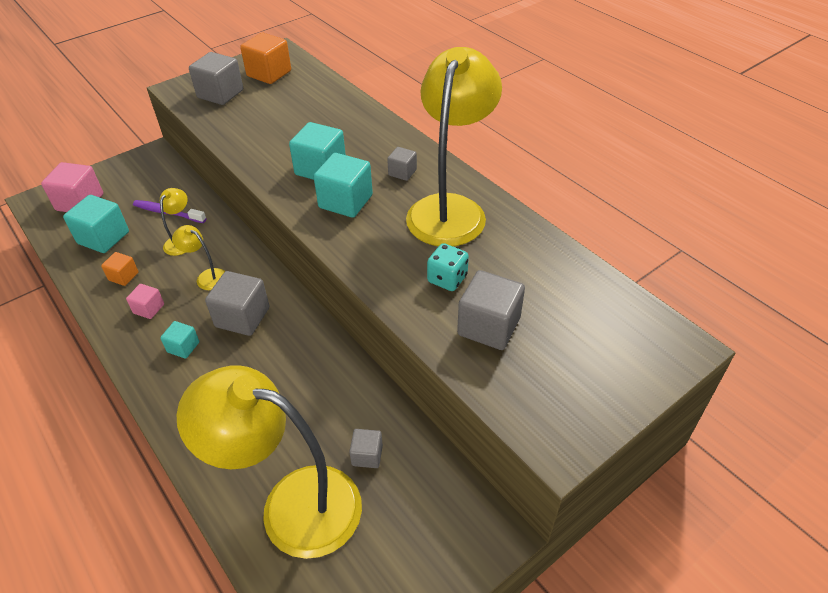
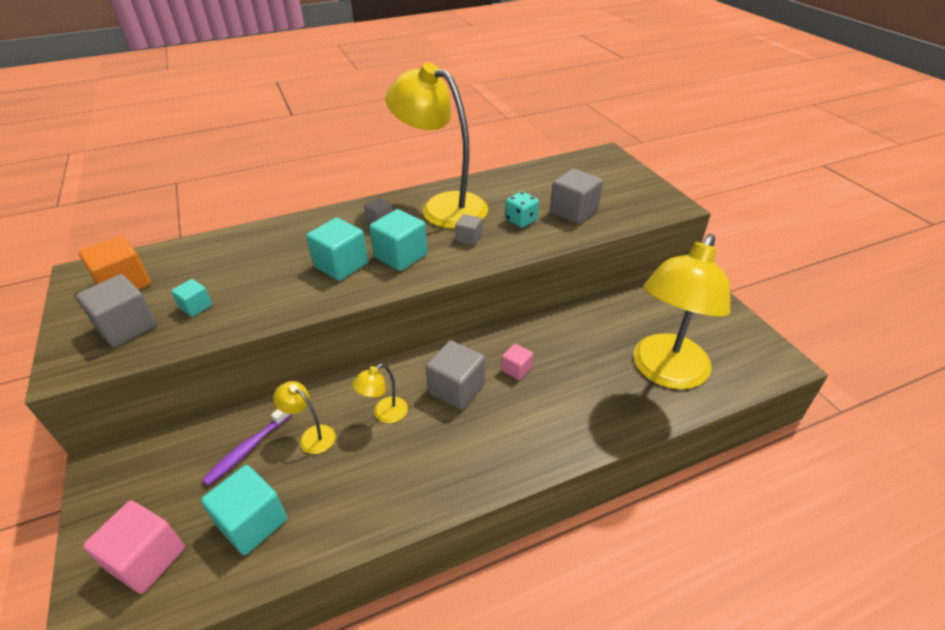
camera: 75 degrees left, 5 degrees down
(123, 276) = (343, 496): orange cube -> none
(149, 309) = (411, 469): pink cube -> pink cube (516, 369)
(183, 347) = (480, 438): turquoise cube -> turquoise cube (196, 307)
(367, 455) = (626, 327): grey cube -> grey cube (469, 238)

